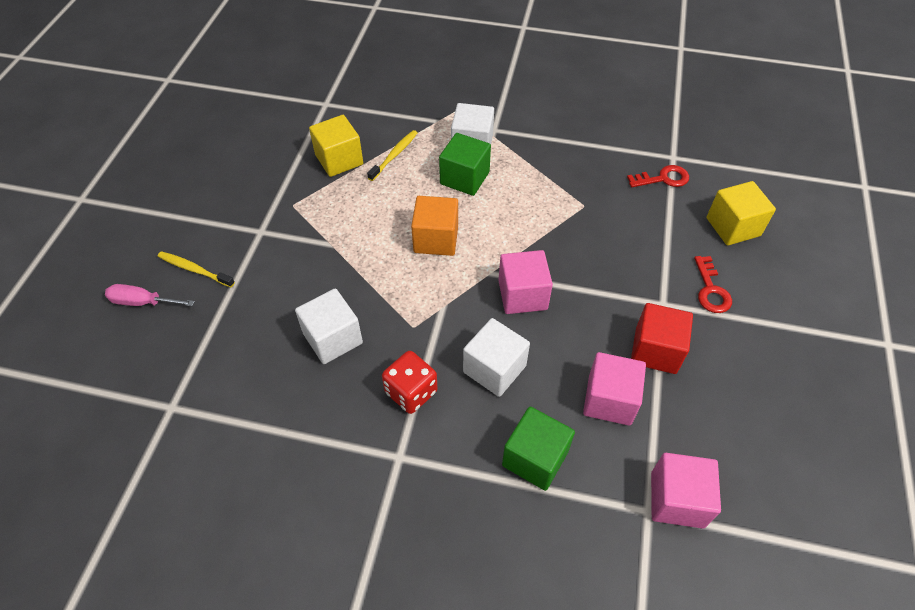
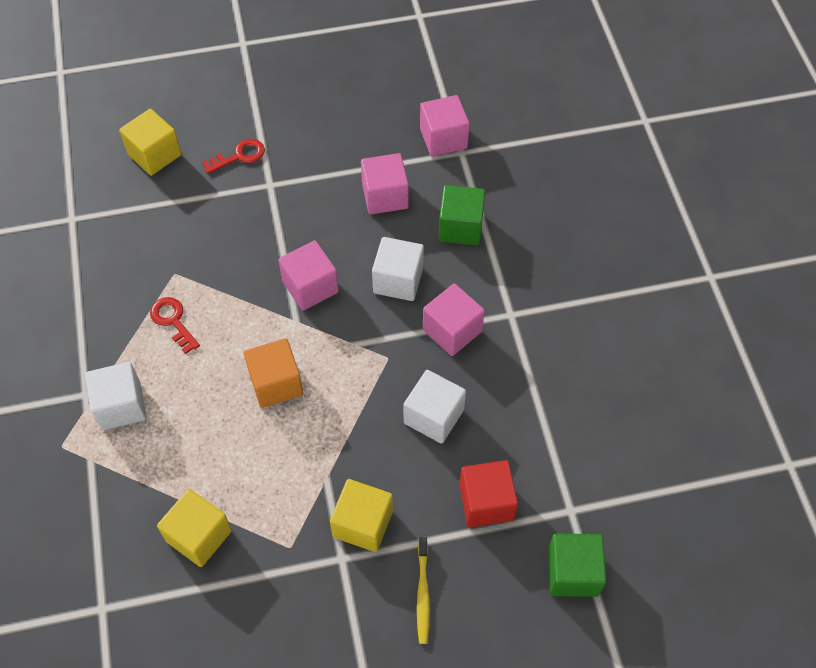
camera: 115 degrees left, 5 degrees up
(143, 302) = (486, 618): pink screwdriver -> none
(276, 253) = (363, 524): none -> yellow cube
(394, 155) = (168, 479): yellow toothbrush -> none
(411, 392) = (452, 330): red dice -> pink cube
(464, 178) = (177, 392): green cube -> green cube (572, 572)
(655, 350) = (322, 178): red cube -> red cube (486, 502)
(663, 178) = (109, 220): red key -> red key (173, 321)

